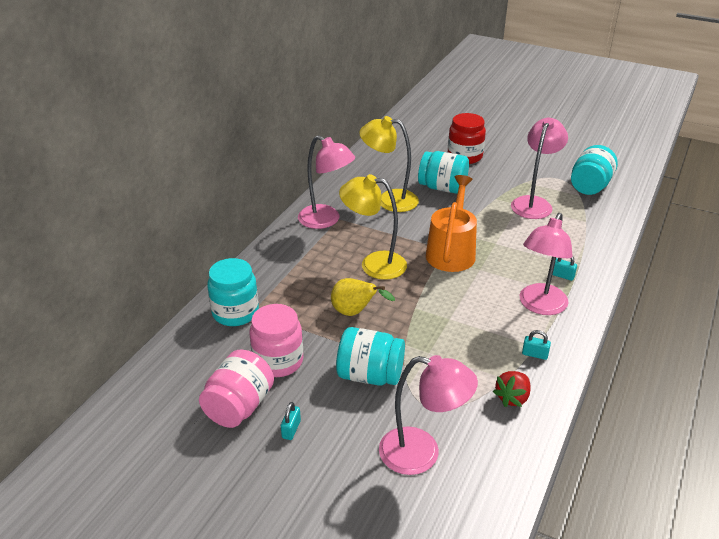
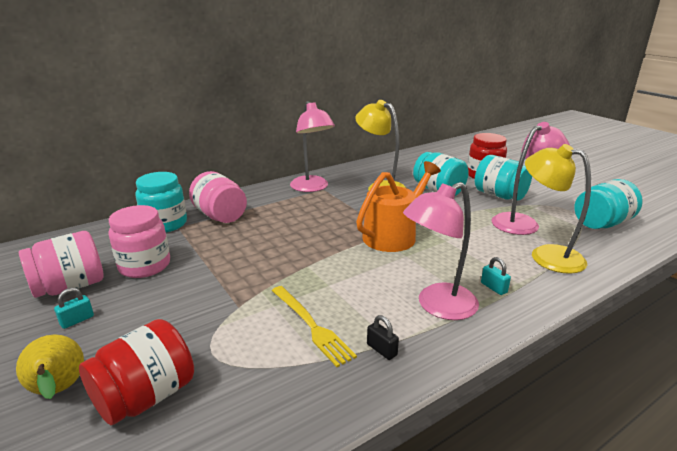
camera: 30 degrees right, 10 degrees down
(278, 284) = (220, 216): none -> pink jar
(355, 312) = (251, 253): yellow pear -> yellow pear (59, 391)
(370, 375) = (198, 304): turquoise jar -> turquoise jar (499, 195)
(374, 264) = (312, 224): yellow lamp -> yellow lamp (546, 255)
(422, 454) = (146, 397): pink lamp -> red jar
(472, 356) = (311, 325): none -> yellow fork
(512, 398) = (306, 384): red strawberry -> none
(535, 354) = (382, 350): turquoise padlock -> black padlock

